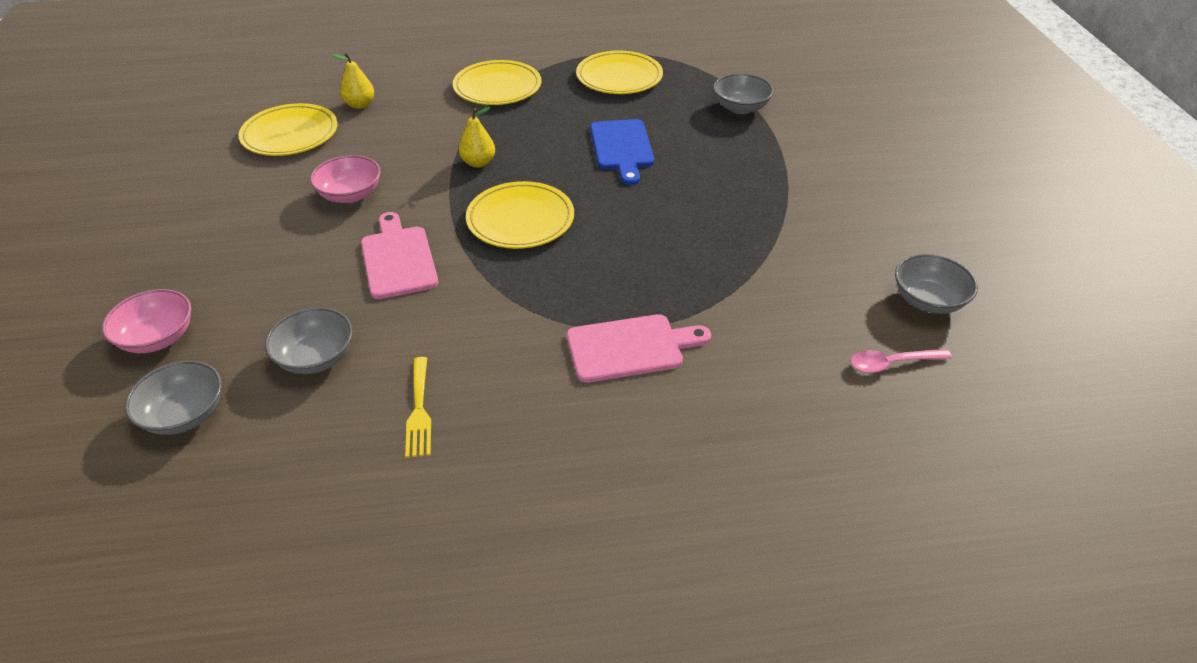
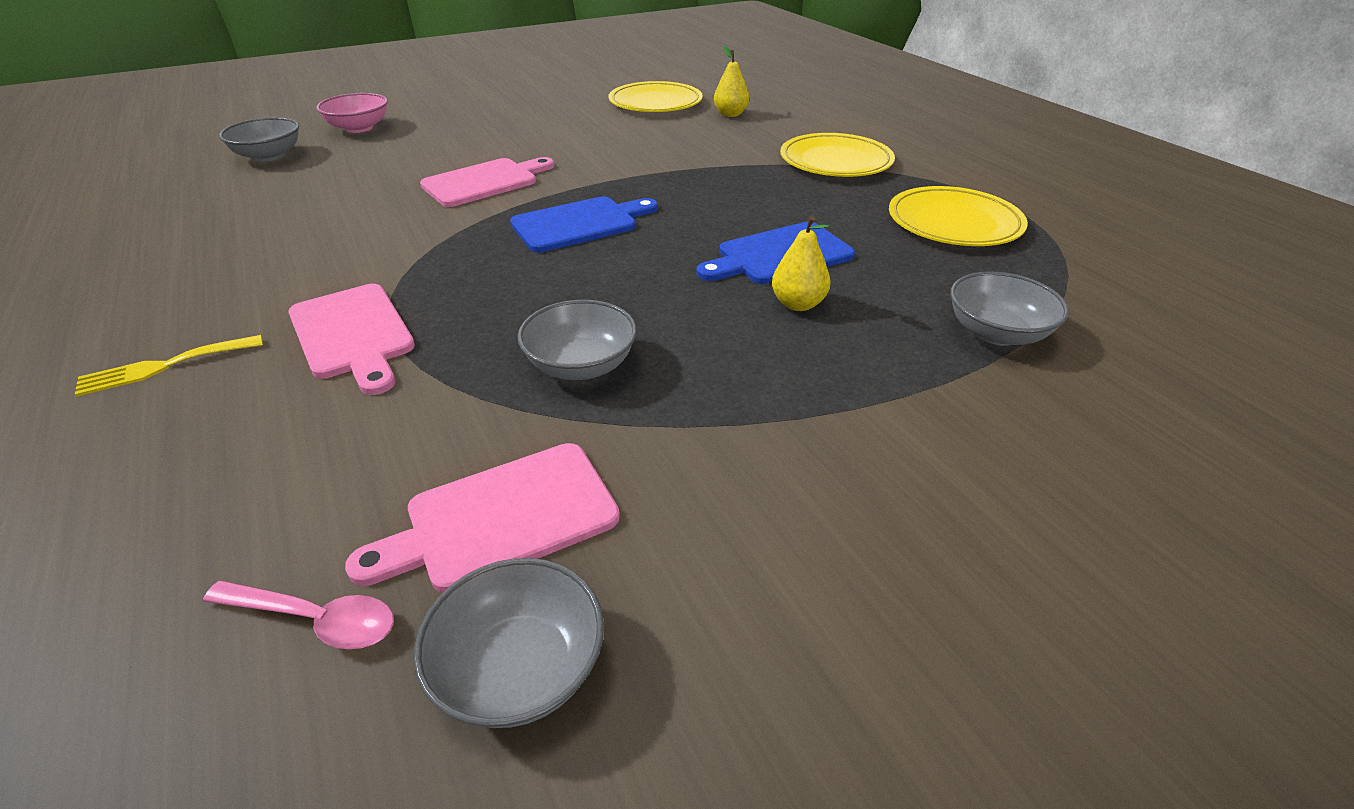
camera: 70 degrees right, 5 degrees down
(316, 357) = (335, 181): grey bowl -> grey bowl (581, 365)
(350, 195) = (577, 143): pink bowl -> none
(419, 411) = (257, 237): yellow fork -> yellow fork (163, 366)
(478, 163) = (674, 182): yellow pear -> yellow pear (798, 304)
(520, 220) = (580, 224): yellow plate -> blue cutting board
(837, 296) = (502, 518): none -> pink cutting board
(892, 363) = (315, 619): pink spoon -> pink spoon turned 135 degrees clockwise

